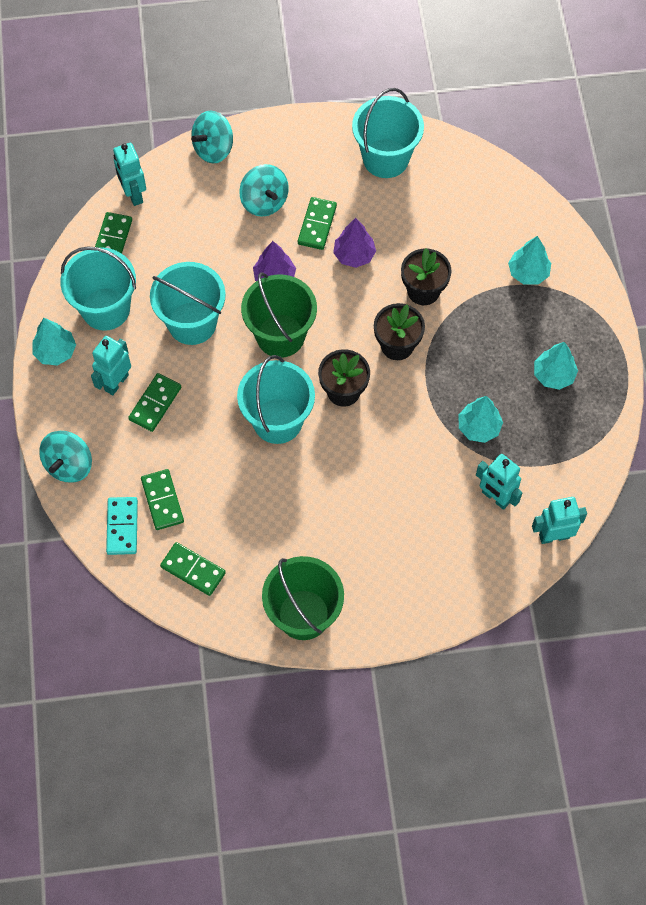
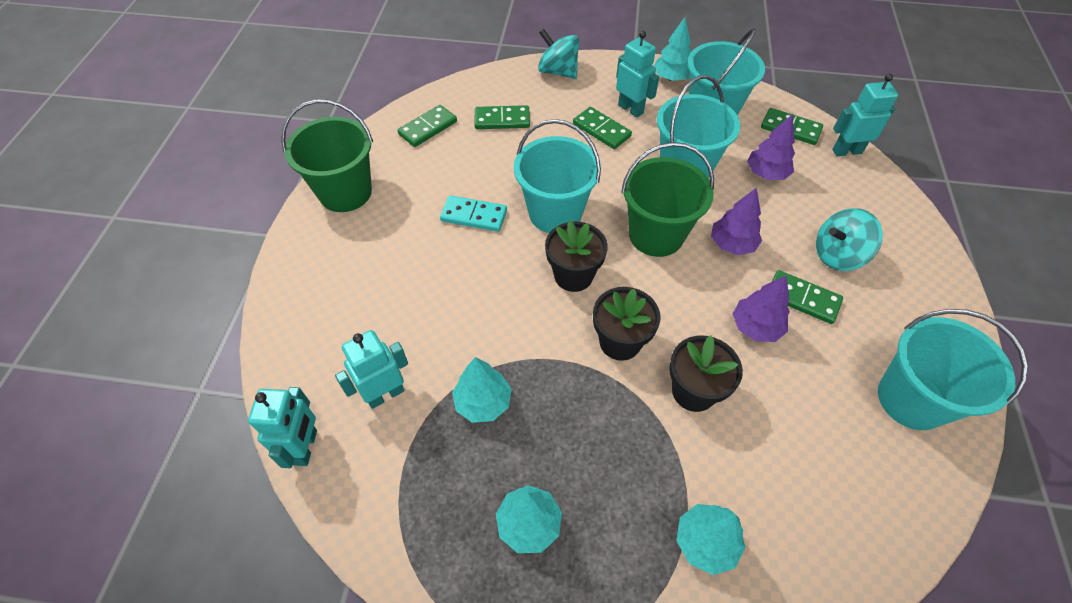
camera: 105 degrees right, 10 degrees down
(122, 527) = (488, 93): turquoise domino -> turquoise domino (474, 215)
(181, 257) = (766, 174): none -> purple tree
(213, 149) = (912, 224): turquoise spinning top -> none

